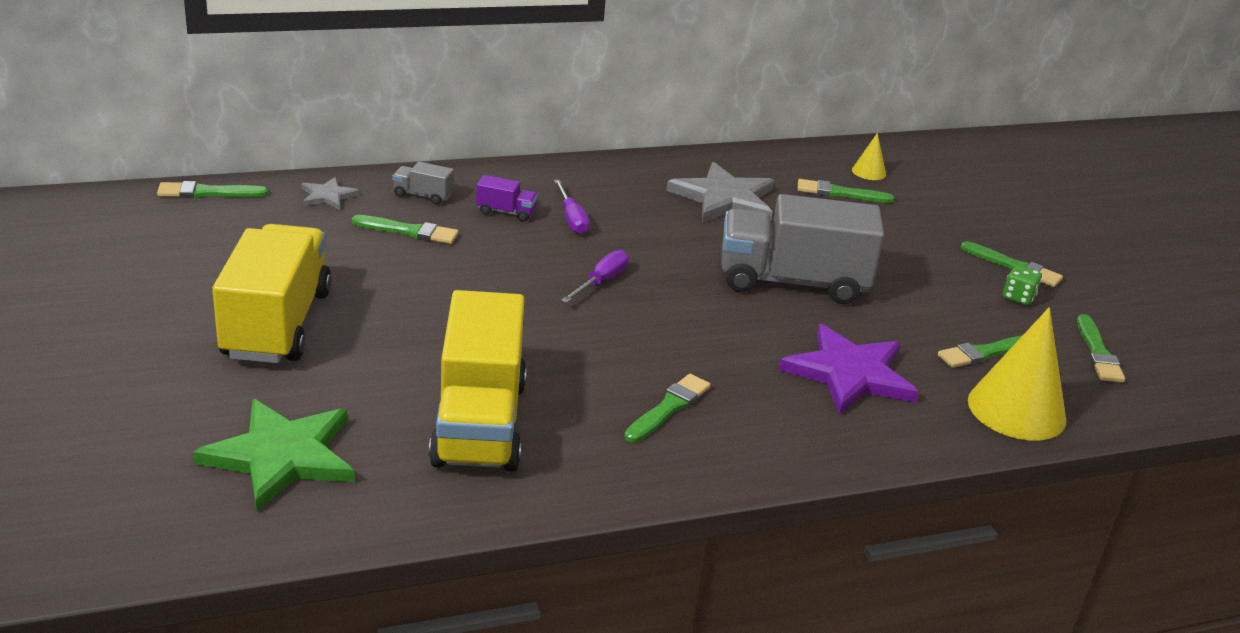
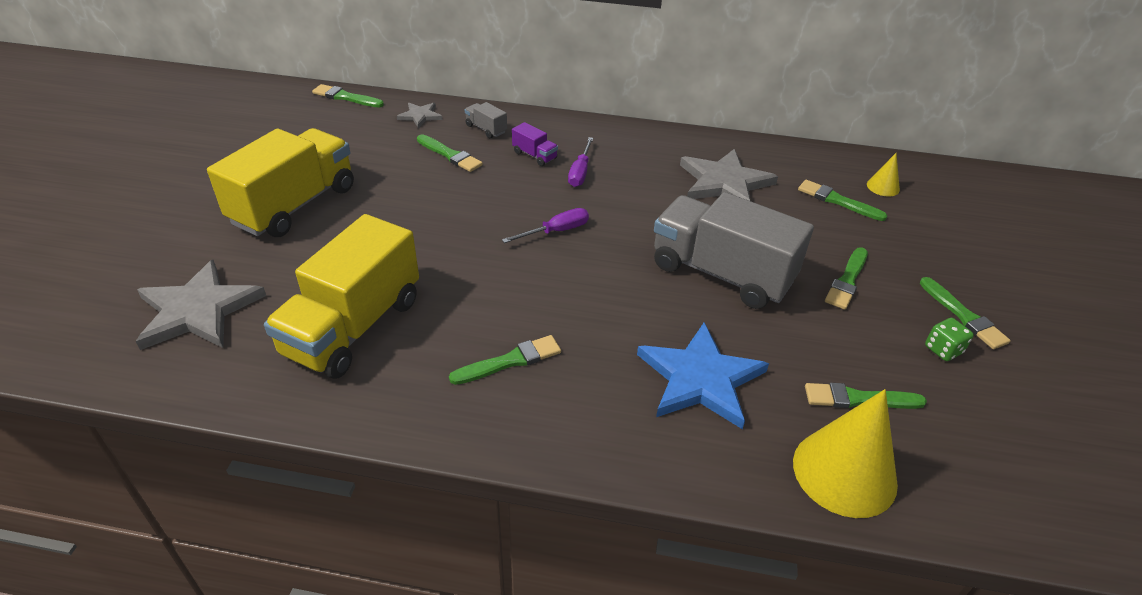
camera: 30 degrees right, 10 degrees up
(282, 456) = (198, 310): green star -> grey star
(849, 374) = (700, 379): purple star -> blue star
(1098, 353) = (990, 437): green brush -> green brush (847, 281)

